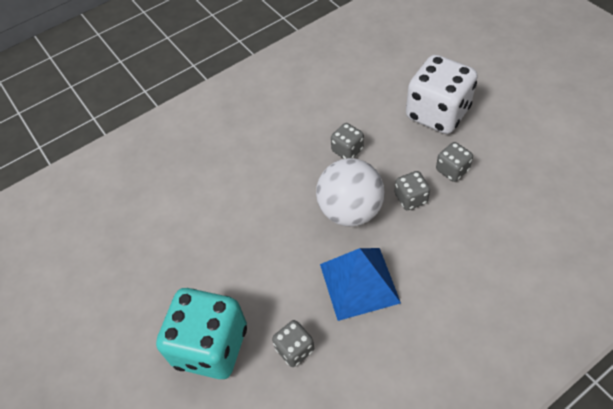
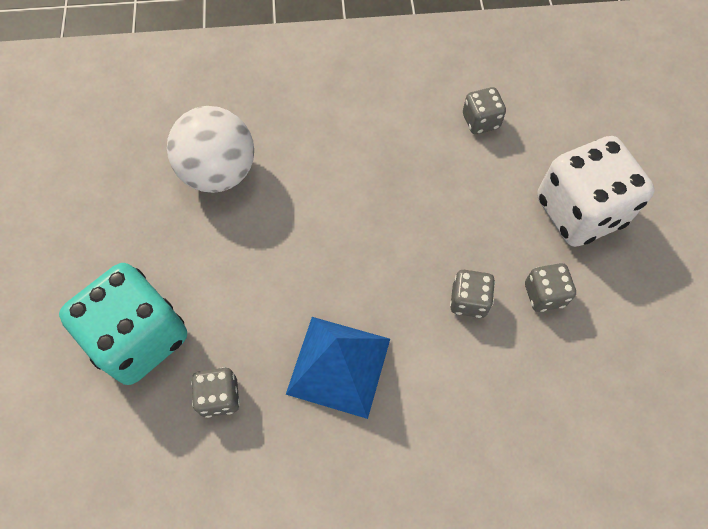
camera: 25 degrees right, 10 degrees up
(347, 150) = (438, 197): grey dice -> grey dice (480, 121)
(350, 211) = (389, 274): white ball -> white ball (219, 172)

